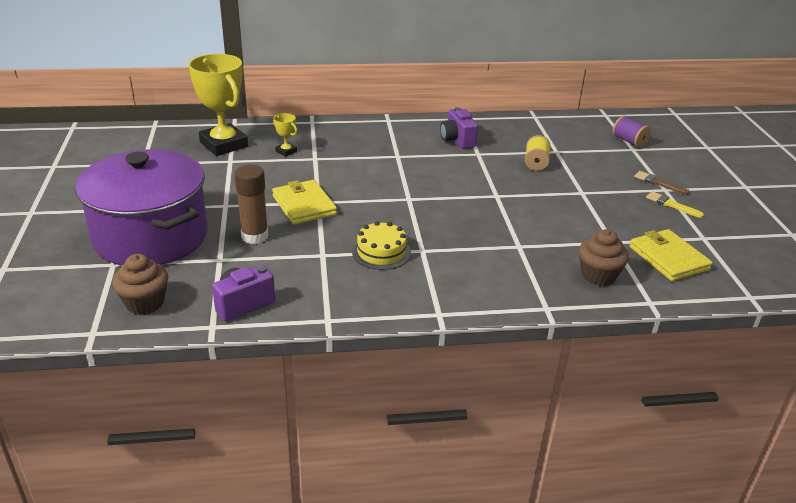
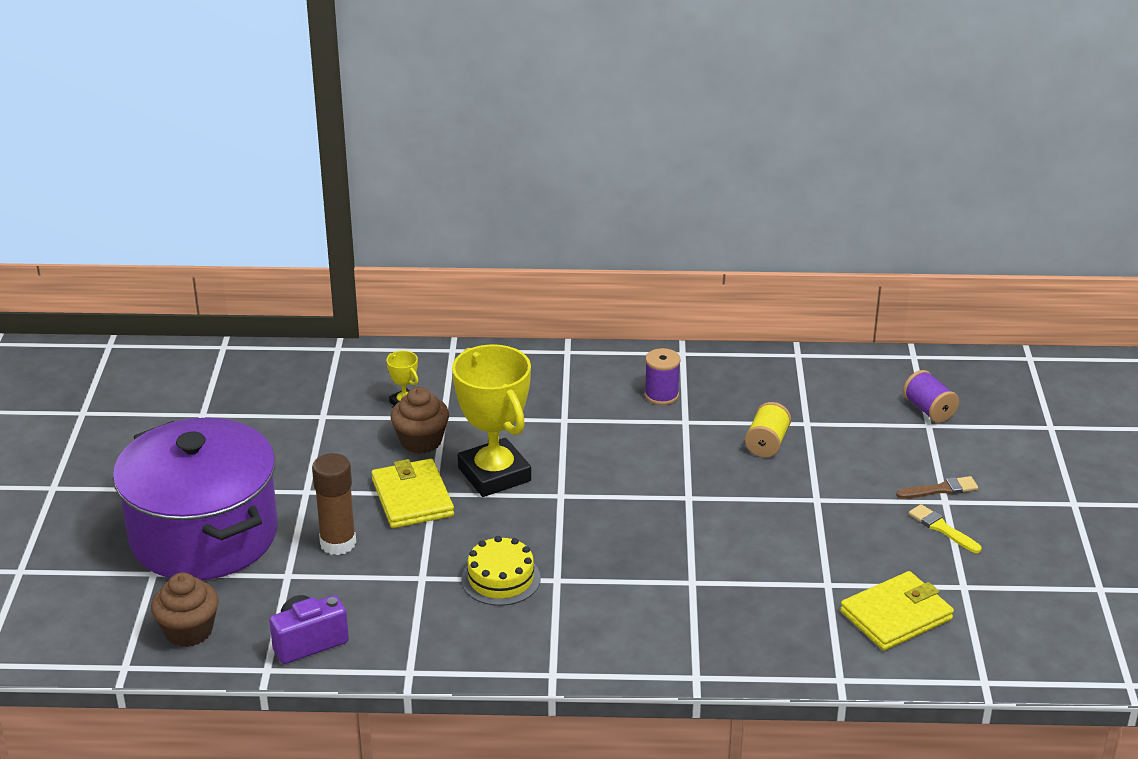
camera: 10 degrees right, 0 degrees up
(223, 145) = (317, 386): yellow trophy -> yellow trophy (494, 474)
(457, 140) = (661, 395): purple camera -> purple spool
(598, 275) = (785, 634): brown cupcake -> brown cupcake (421, 441)
(658, 183) = (940, 489): brown brush -> brown brush turned 120 degrees clockwise
(668, 258) = (896, 615): yellow wallet -> yellow wallet turned 75 degrees clockwise

